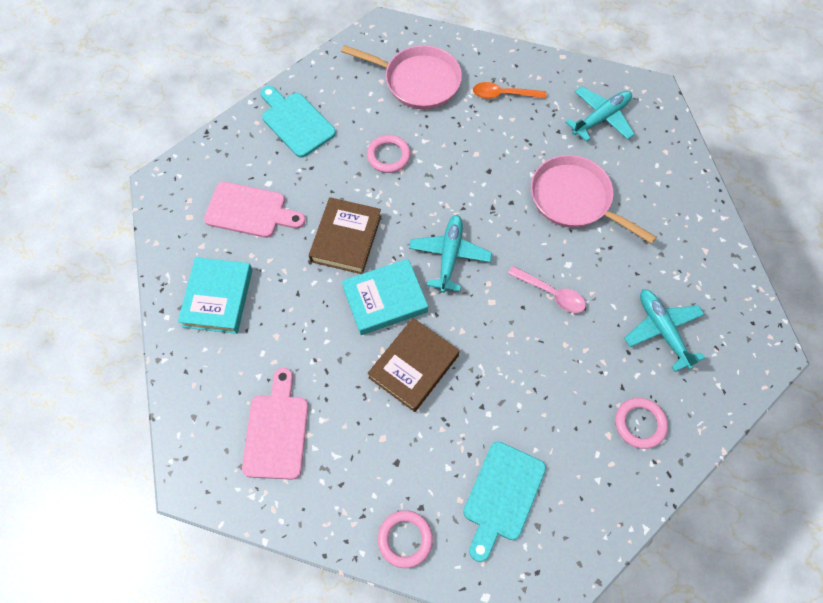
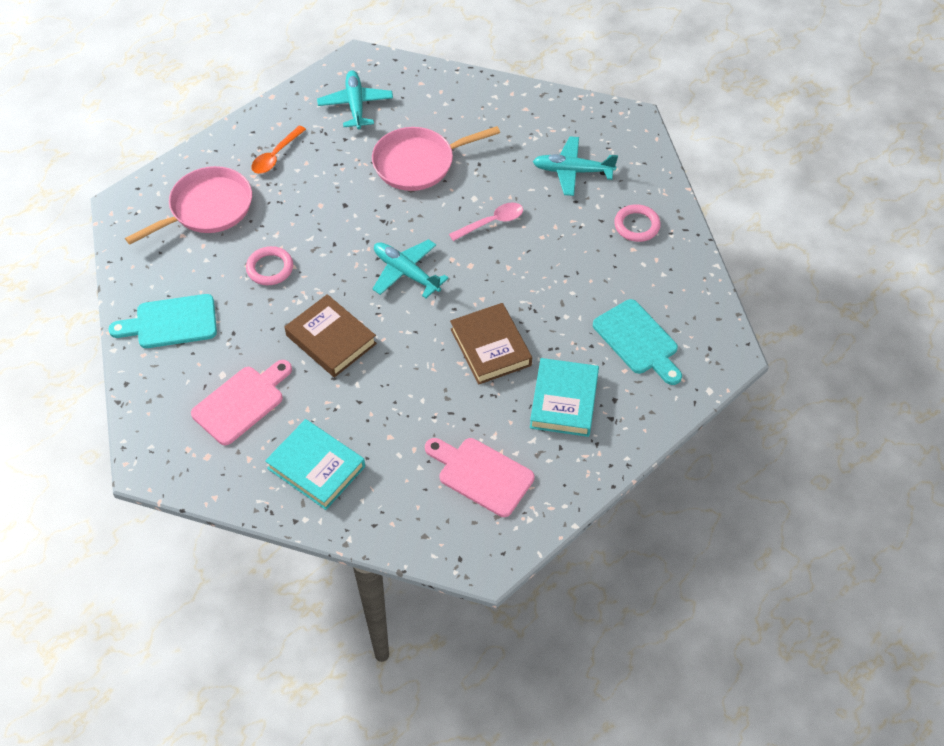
camera: 60 degrees left, 10 degrees down
(385, 299) = (413, 338): turquoise book -> turquoise book (564, 401)
(405, 539) = (633, 422): pink ring -> none

